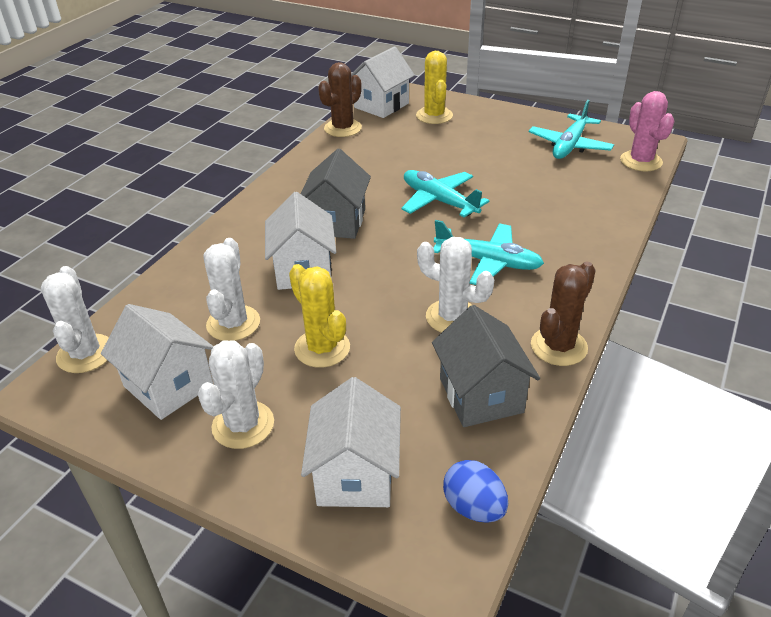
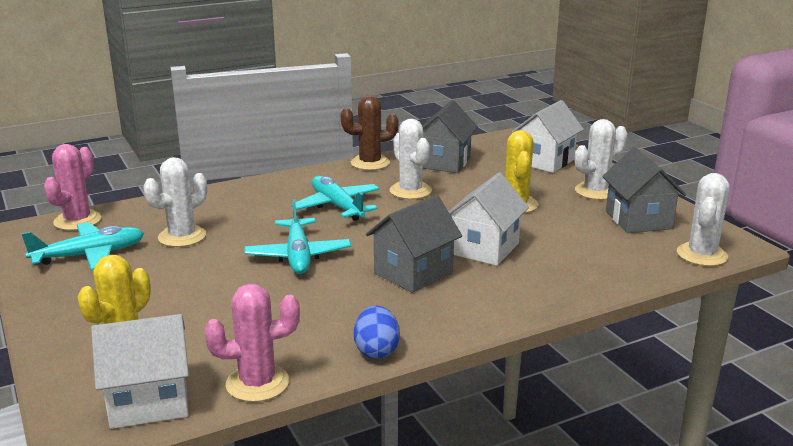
camera: 145 degrees left, 15 degrees down
(168, 385) = (638, 220): white house -> grey house
(233, 323) = (571, 235): white cactus -> white cactus (182, 236)
(343, 128) = (257, 383): brown cactus -> pink cactus
(474, 507) = (498, 140): blue egg -> blue egg (376, 351)

